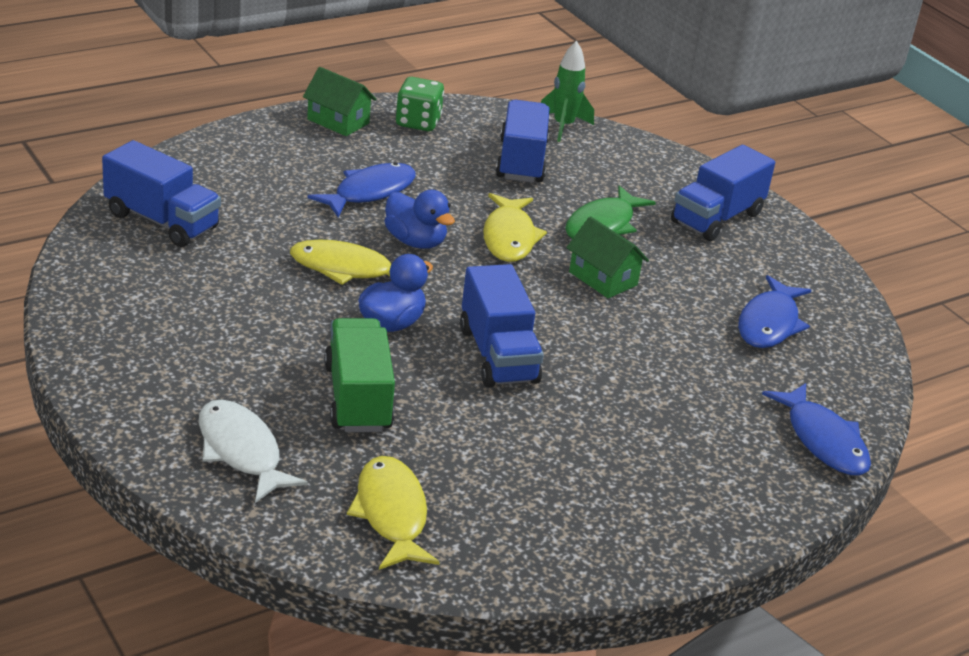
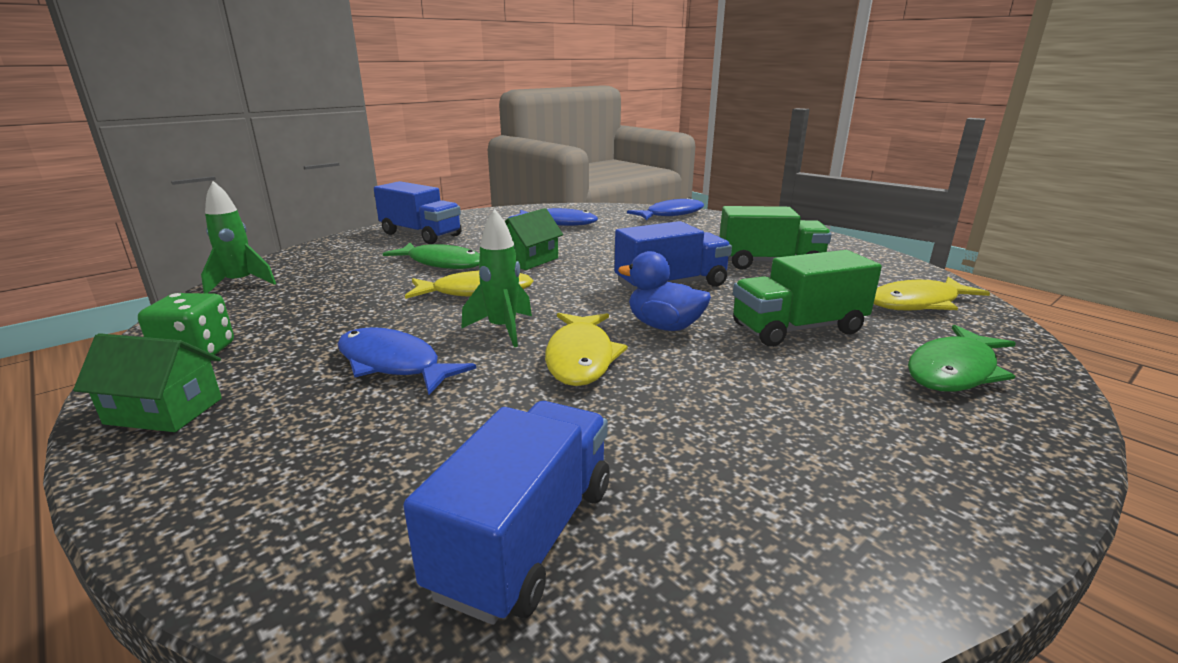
camera: 95 degrees left, 10 degrees down
(241, 451) = (954, 370): white fish -> green fish
(338, 121) = (164, 411): green house -> green house turned 75 degrees clockwise
(415, 241) = (502, 329): blue duck -> green rocket
(521, 161) = (318, 296): blue truck -> none
(557, 453) = (769, 263): none -> green truck

